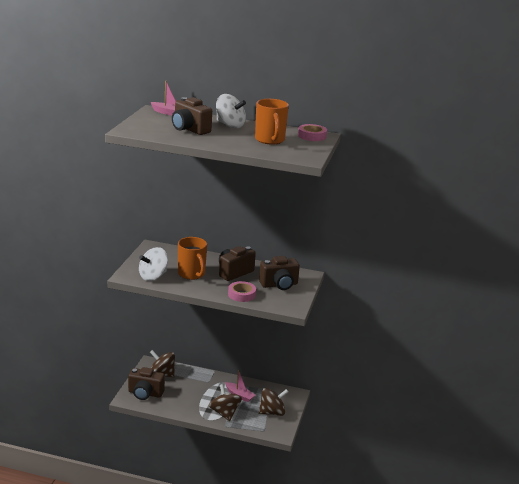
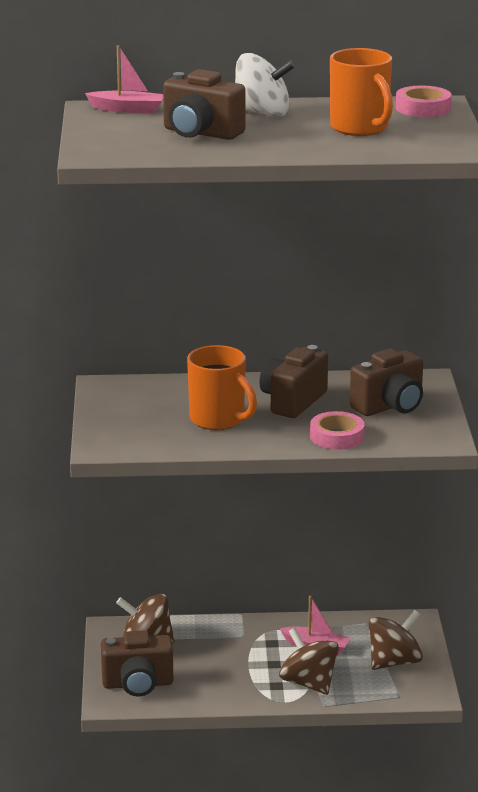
camera: 15 degrees left, 0 degrees up
(153, 276) = (151, 438): white spinning top -> none

